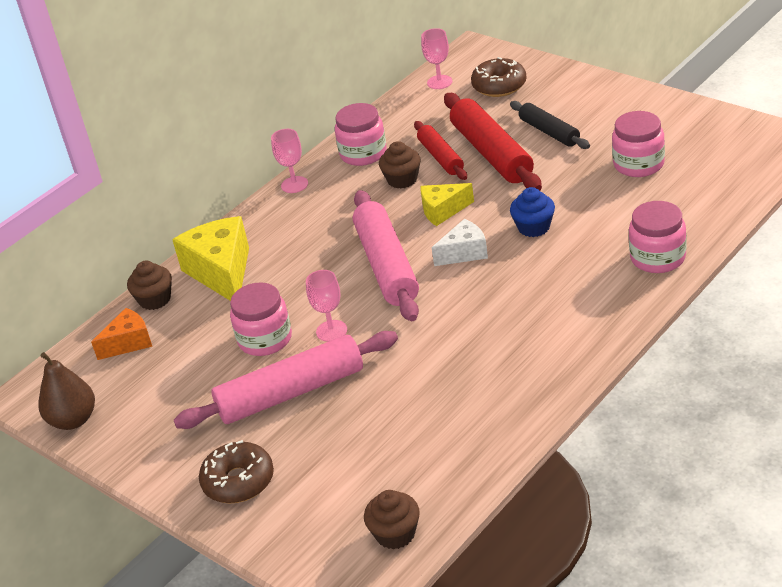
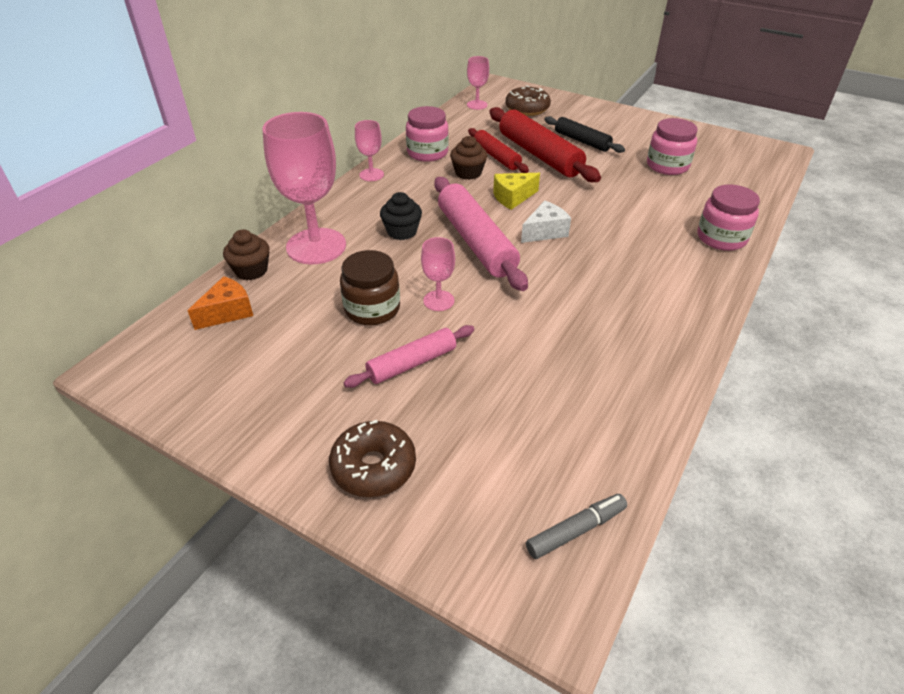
camera: 15 degrees left, 5 degrees up
(73, 420) = (170, 396): brown pear -> none
(221, 272) = (316, 246): yellow cheese -> pink goblet
(265, 339) = (372, 309): pink jar -> brown jar
(291, 393) = (412, 363): pink rolling pin -> pink rolling pin, size x0.59
(312, 254) = (402, 231): none -> black cupcake
(395, 534) = (576, 530): brown cupcake -> grey marker
(534, 227) = (599, 212): blue cupcake -> none

